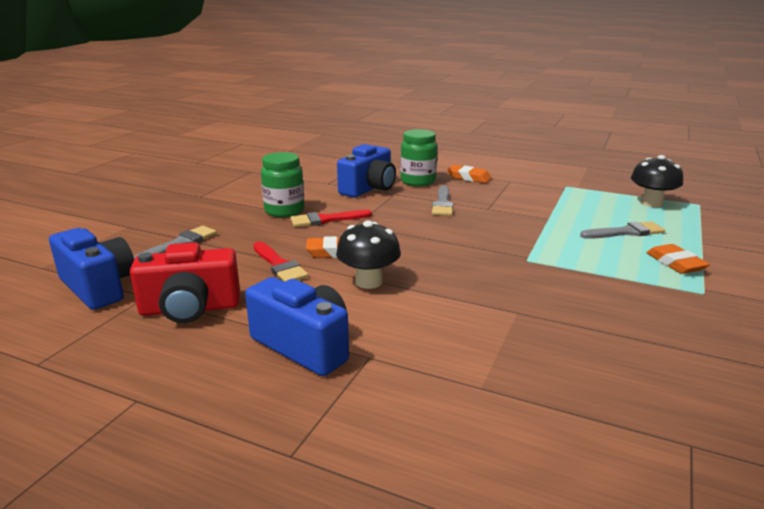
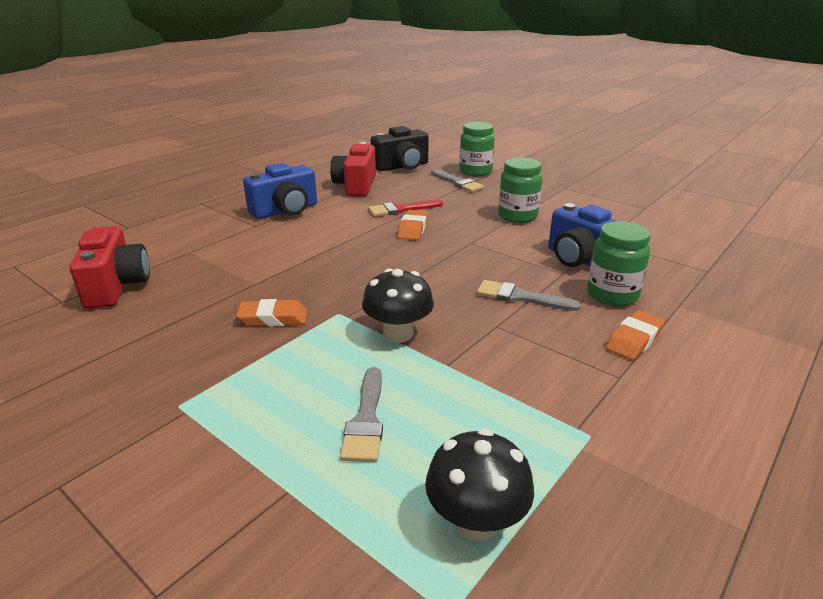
camera: 105 degrees right, 5 degrees up
(98, 287) = (402, 166): blue camera -> black camera
(137, 237) = (475, 172): none -> green jar
(326, 220) = (489, 231): red brush -> none
(368, 282) = (351, 235): black mushroom -> black mushroom (398, 333)
(614, 411) = (117, 286): none -> red camera
(675, 263) = (252, 420): orange eraser -> orange eraser (273, 318)

